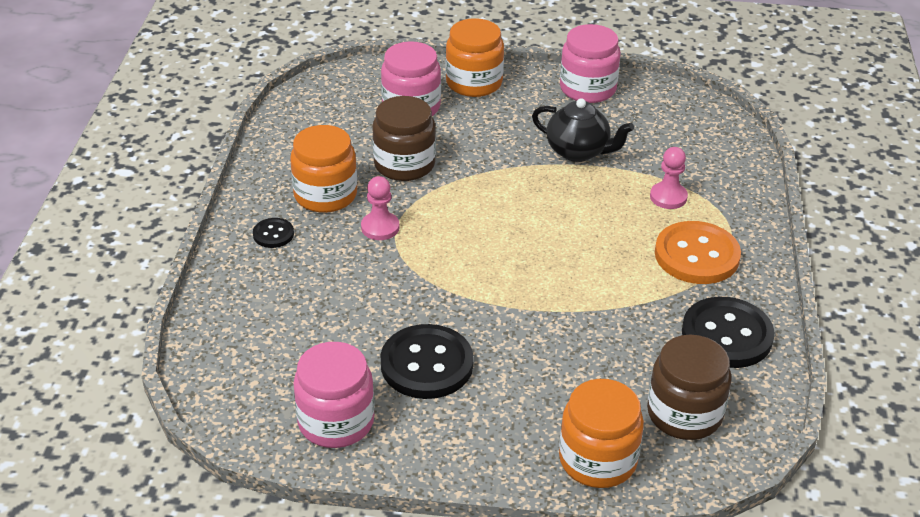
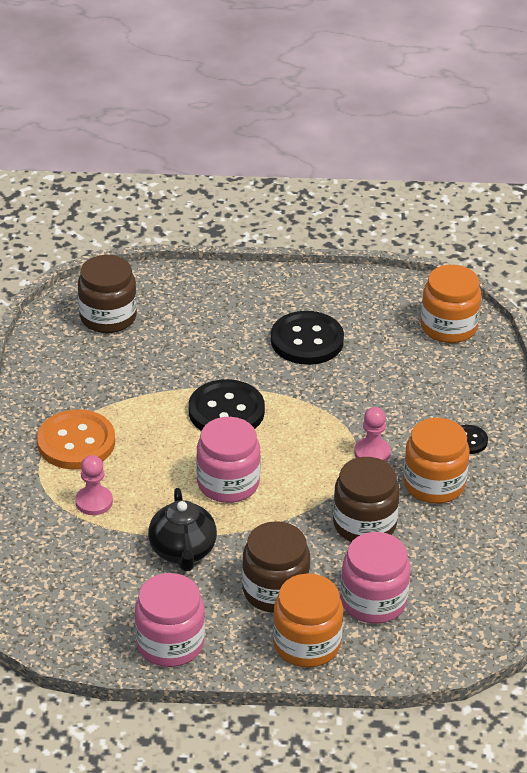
camera: 175 degrees right, 0 degrees up
(336, 421) = (366, 300): pink jar -> pink jar (228, 483)
(496, 119) = (275, 590): none -> brown jar
(578, 151) = (183, 551): black teapot -> black teapot turned 120 degrees counterclockwise
(597, 460) = (174, 286): orange jar -> orange jar (448, 327)
(726, 335) = (63, 374): black button -> black button (226, 411)

